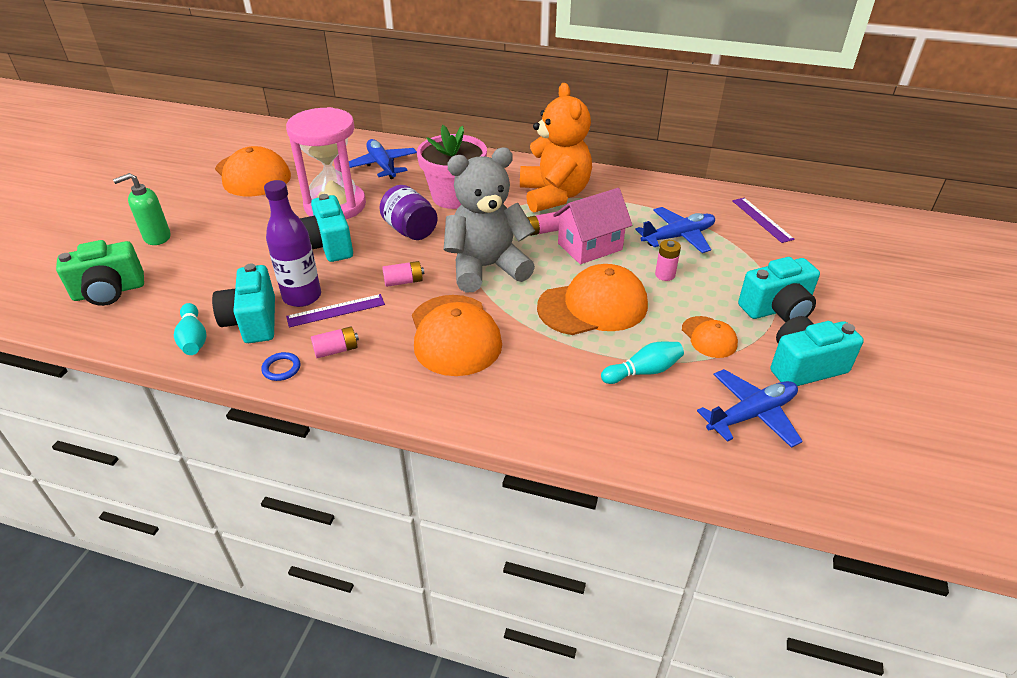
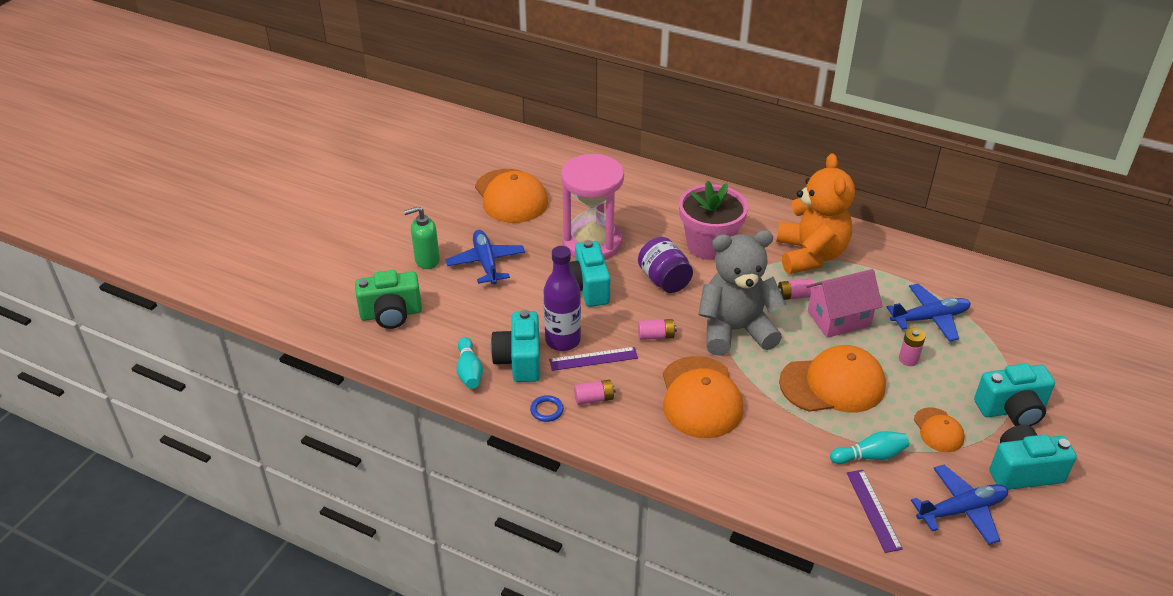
camera: 10 degrees right, 0 degrees up
(382, 165) = (638, 199): blue plane -> blue plane (486, 263)
(761, 219) = (1021, 308): purple ruler -> purple ruler (873, 510)

